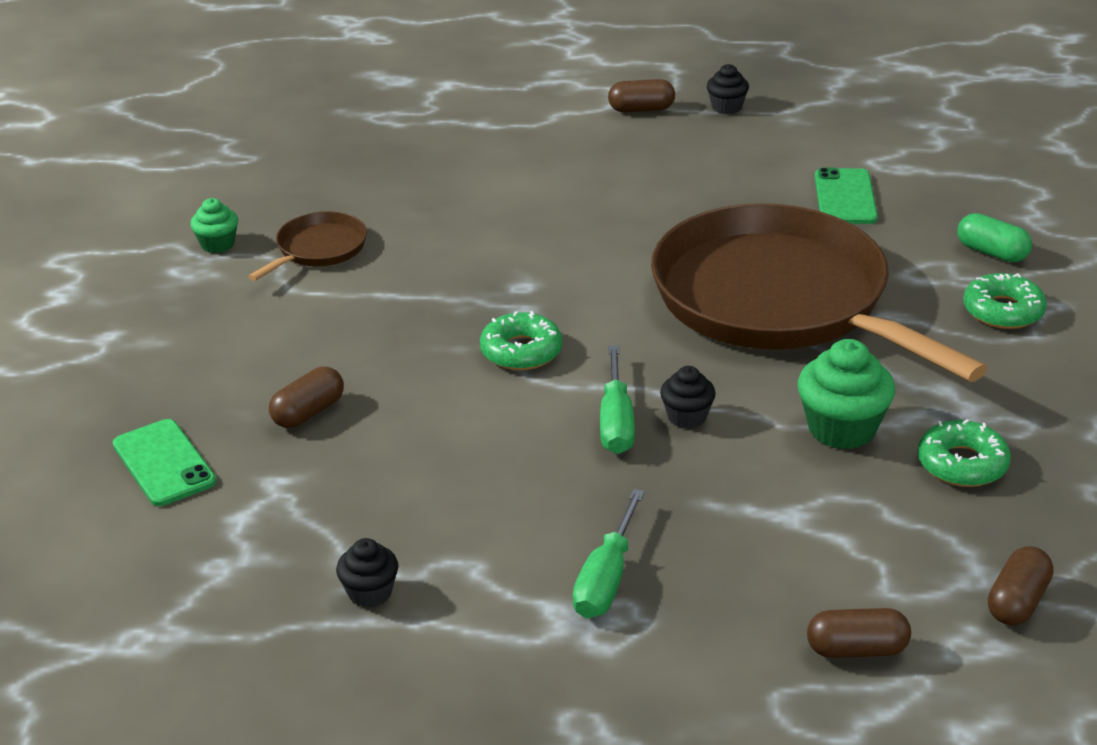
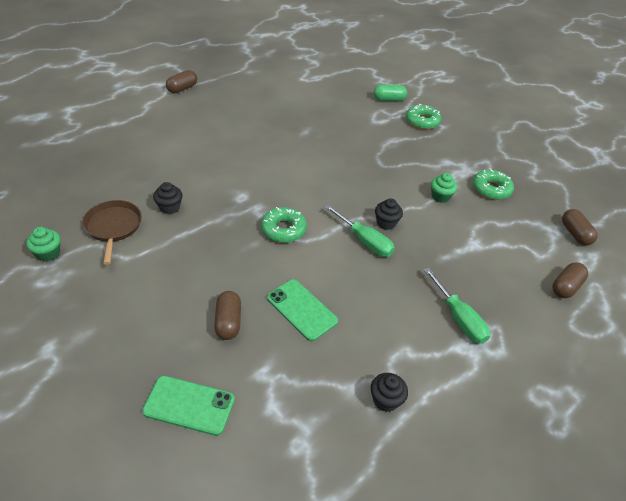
camera: 50 degrees left, 10 degrees up
(726, 107) = (217, 75): black cupcake -> black cupcake (169, 207)
(779, 301) = (349, 153): brown pan -> none
(842, 429) = (440, 196): green cupcake -> green cupcake, size x0.58
(845, 197) = (313, 97): green phone -> green phone (301, 310)

